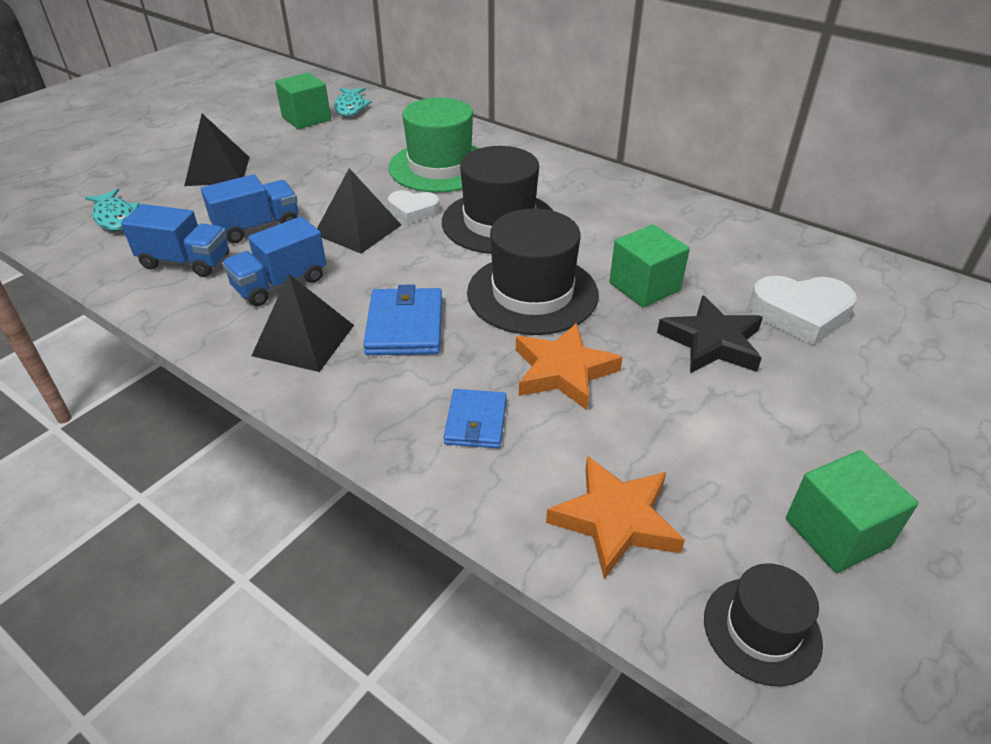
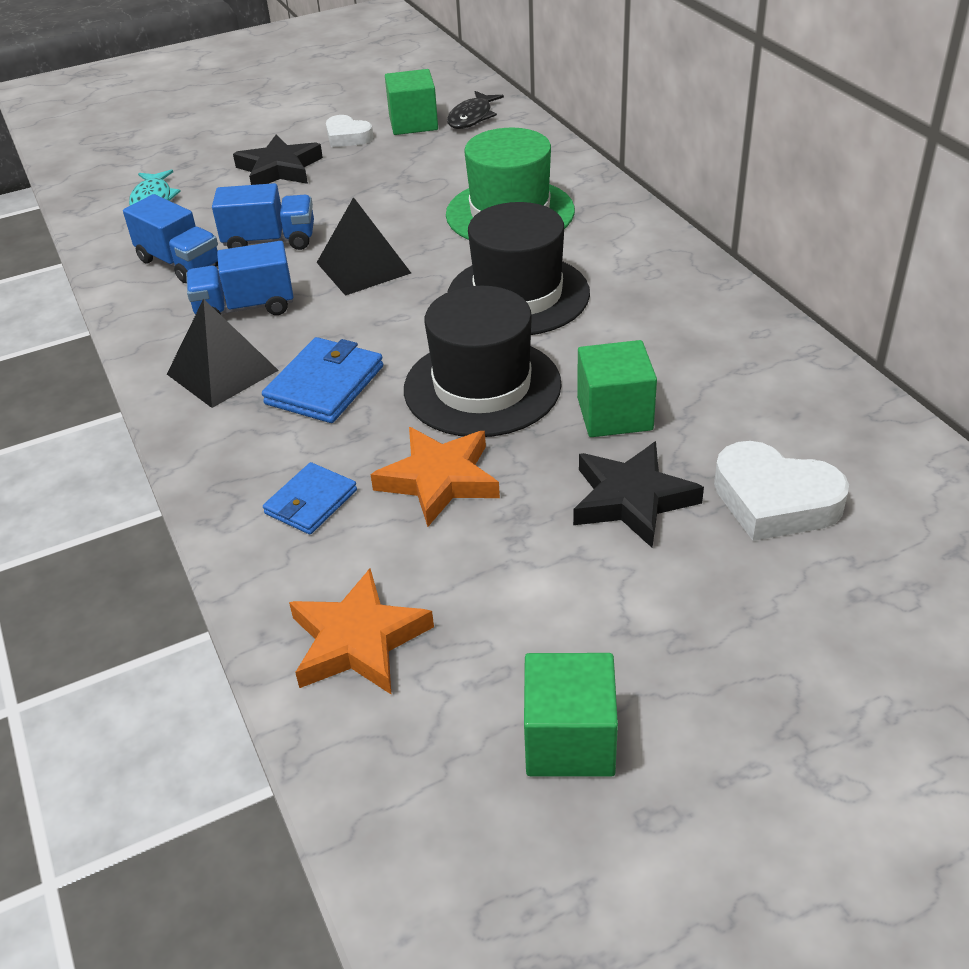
camera: 30 degrees right, 0 degrees up
(218, 171) = (279, 169): black pyramid -> black star
(351, 107) = (472, 117): turquoise fish -> black fish
(413, 211) = (436, 260): white heart -> white heart (347, 137)
(762, 630) = (402, 792): black hat -> none

